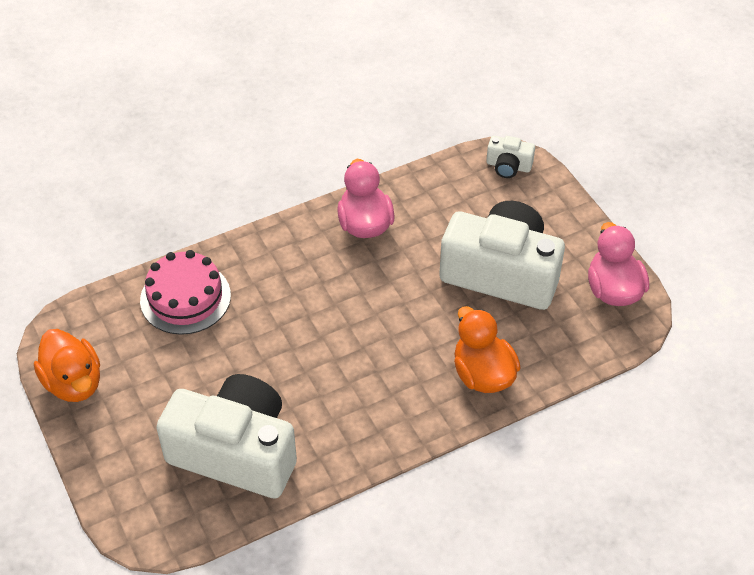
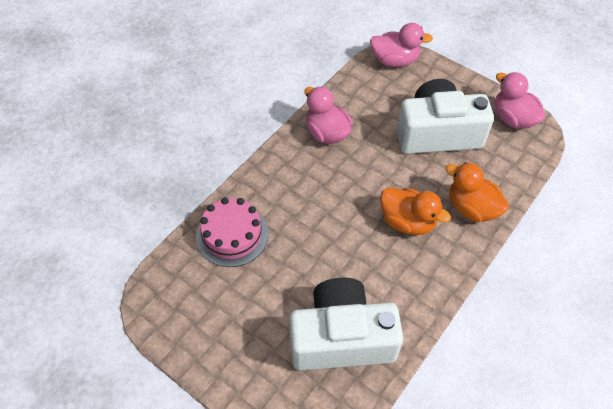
camera: 25 degrees left, 5 degrees up
(74, 383) = (185, 336): orange duck -> orange duck (407, 222)
(508, 166) = (395, 61): white camera -> pink duck

